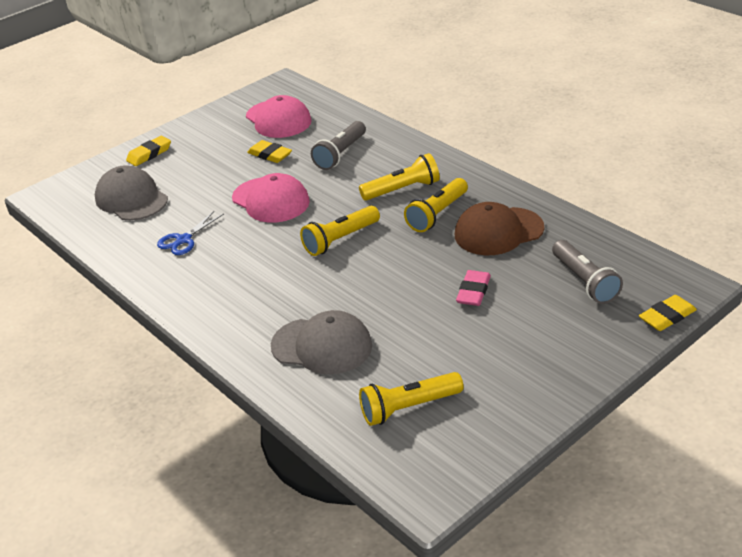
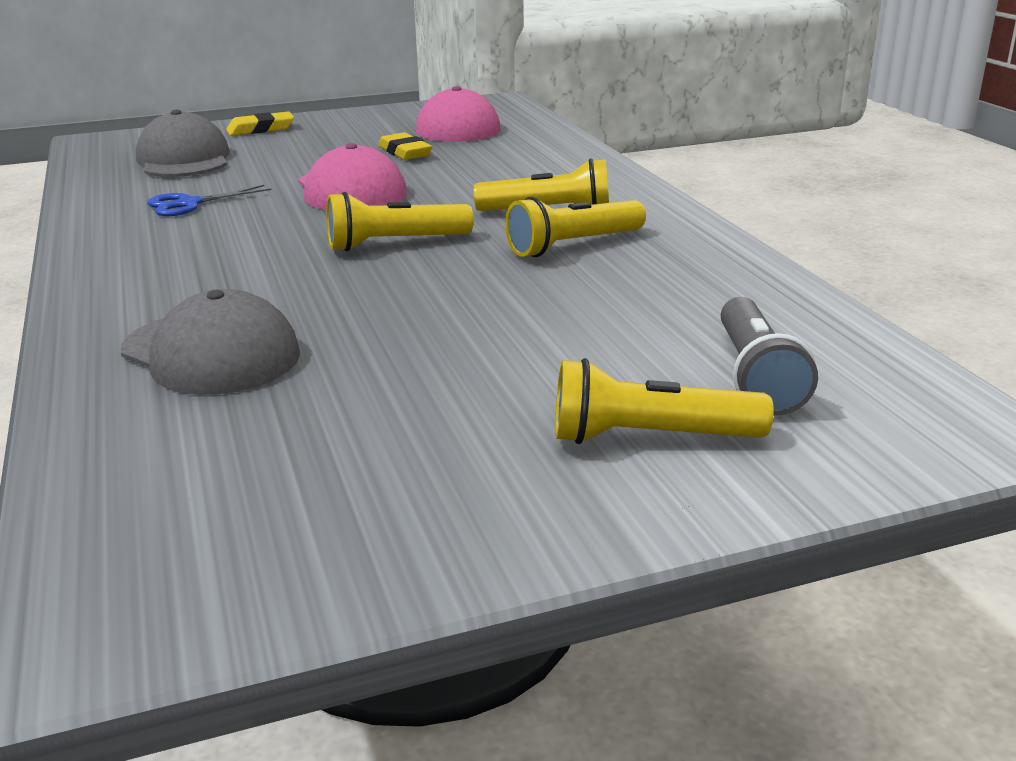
camera: 20 degrees right, 10 degrees down
(340, 154) = (499, 166): grey flashlight -> none
(408, 408) = (238, 474): yellow flashlight -> yellow flashlight (649, 437)
(473, 291) = (535, 344): pink eraser -> none
(498, 232) = (654, 283): brown cap -> none
(667, 317) = (895, 470): yellow eraser -> none

